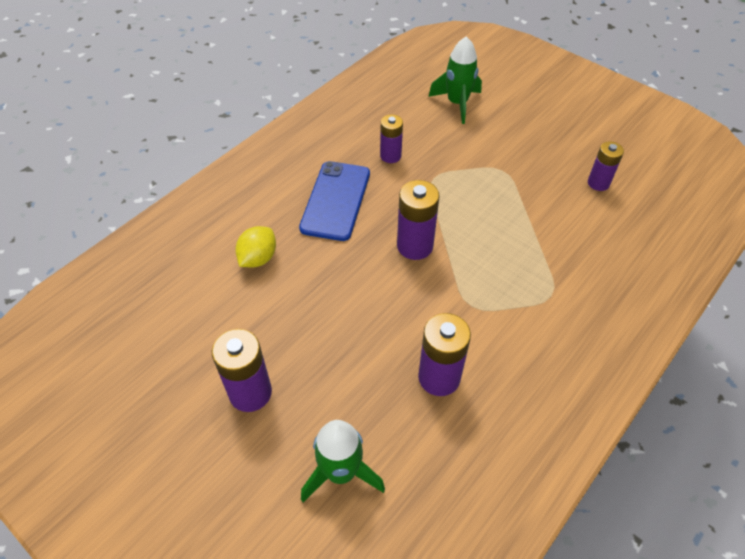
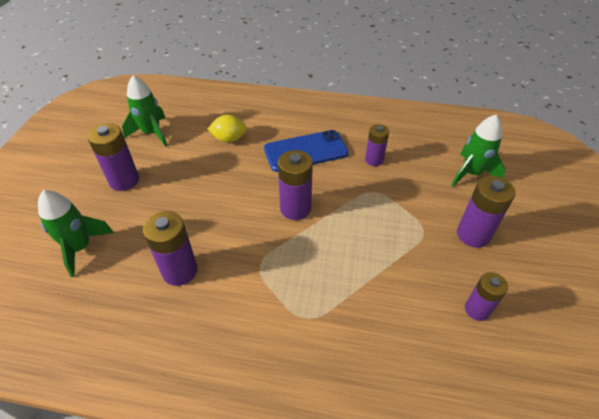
camera: 60 degrees right, 5 degrees down
(176, 335) = (151, 133): none -> green rocket
(526, 143) = (473, 235): none -> purple battery

